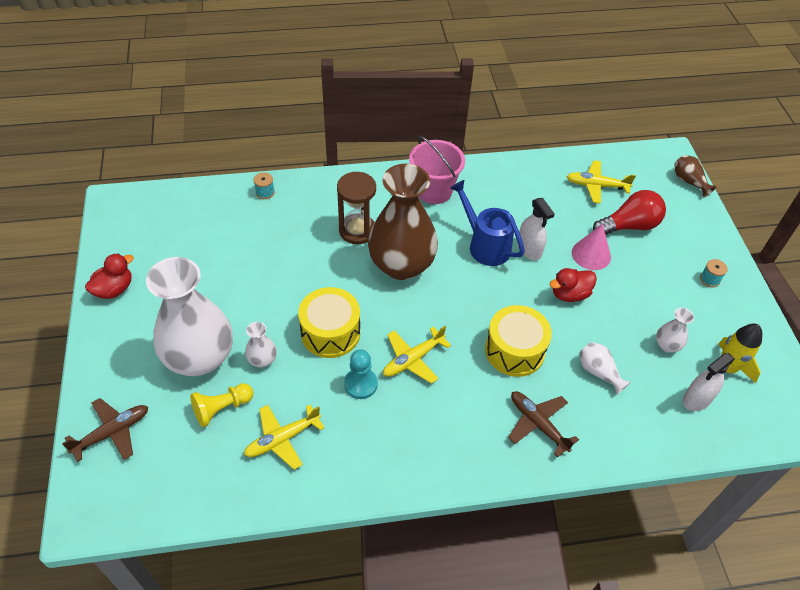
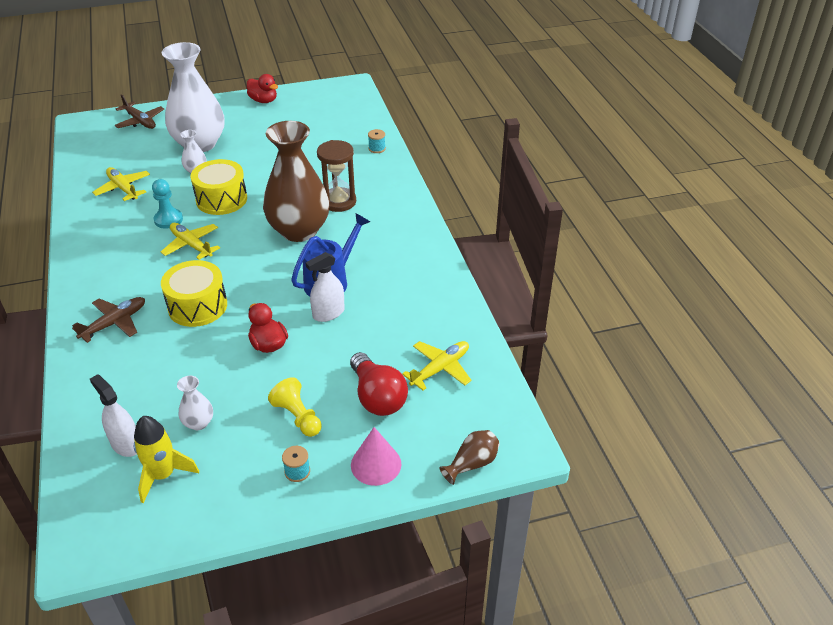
camera: 85 degrees right, 10 degrees down
(222, 408) = (153, 159): yellow pawn -> yellow pawn (298, 417)
(434, 191) = (401, 243): pink bucket -> none
(591, 254) = (327, 362): pink cone -> pink cone (376, 464)
(596, 186) = (440, 369): yellow plane -> yellow plane turned 45 degrees clockwise
(598, 372) = (168, 365): white vase -> none

